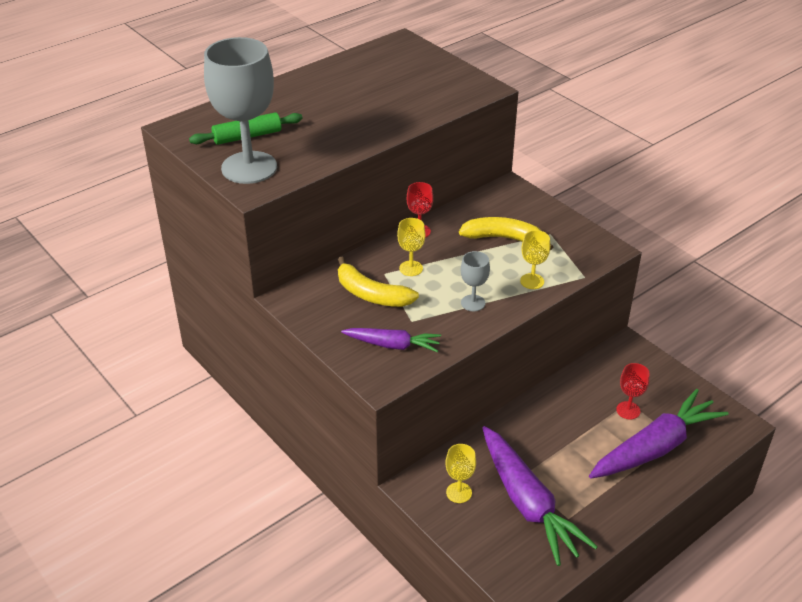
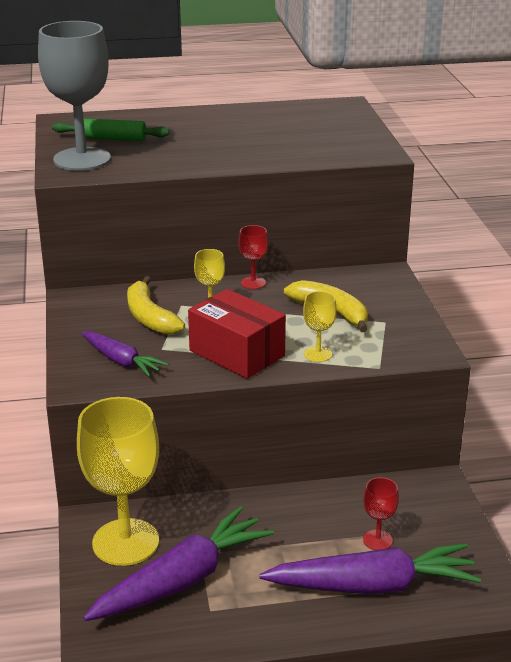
camera: 30 degrees right, 10 degrees down
(459, 492) = (125, 542): yellow goblet -> yellow goblet, size x2.25
(473, 303) = (237, 353): grey goblet -> red box
(528, 503) = (182, 580): purple carrot -> purple carrot turned 135 degrees counterclockwise

